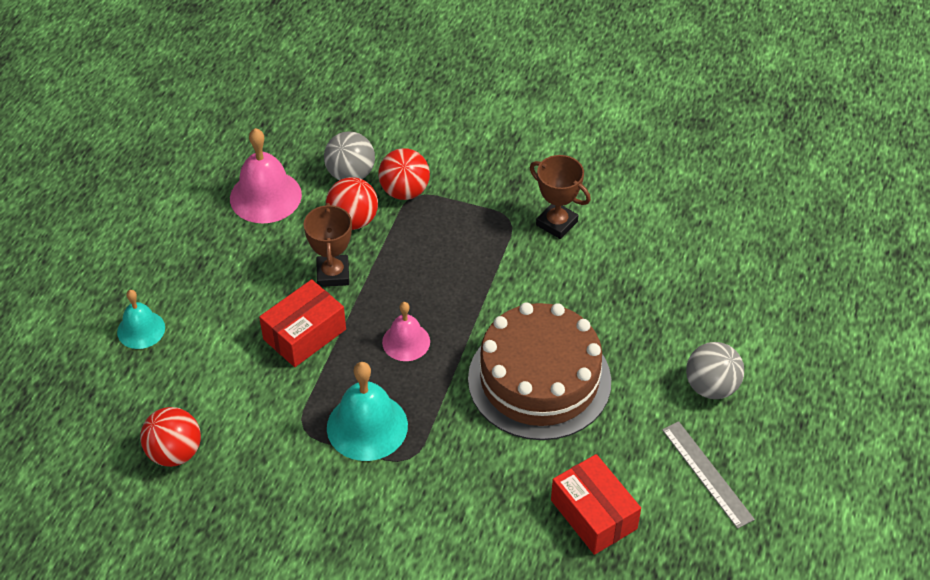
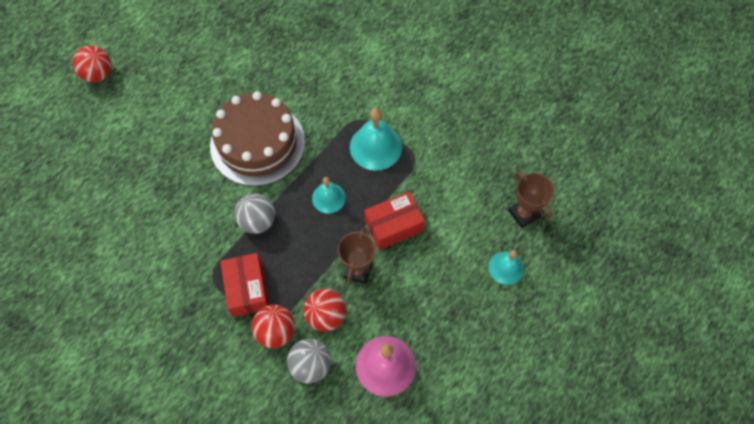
camera: 160 degrees left, 15 degrees up
(175, 452) = (498, 167): red ball -> red ball (99, 74)
(406, 341) = (328, 198): pink bell -> turquoise bell
(556, 223) = (180, 260): brown trophy -> brown trophy (523, 214)
(593, 514) = (270, 56): red box -> red box (247, 289)
(707, 474) = (196, 58): grey ruler -> none
(711, 387) = (159, 106): grey ball -> grey ball (258, 221)

